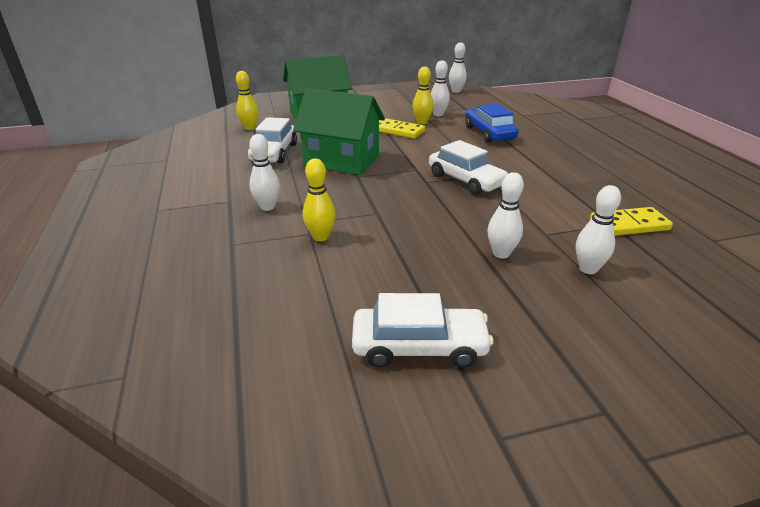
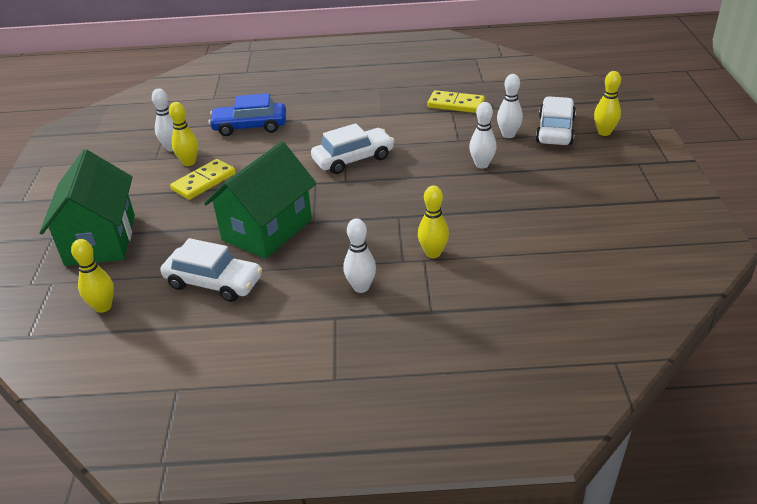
camera: 75 degrees left, 5 degrees up
(419, 347) = (586, 217): white car -> white car (555, 130)
(456, 91) = (101, 123): white bowling pin -> none
(629, 225) = (456, 104): yellow domino -> yellow domino turned 75 degrees counterclockwise
(677, 366) = (604, 132): none -> yellow bowling pin

